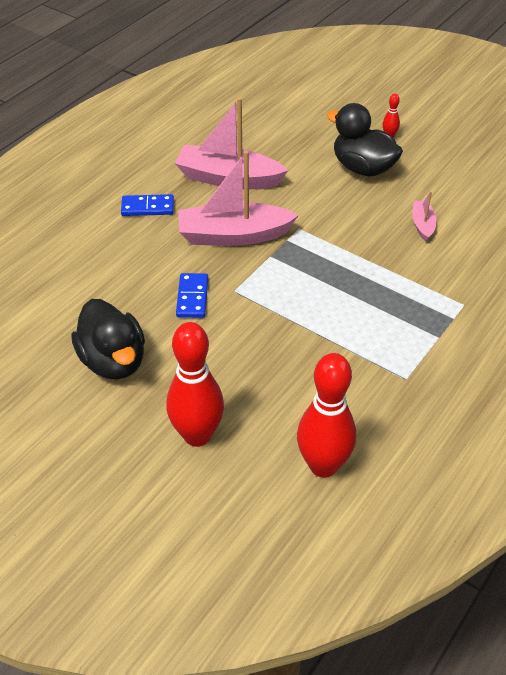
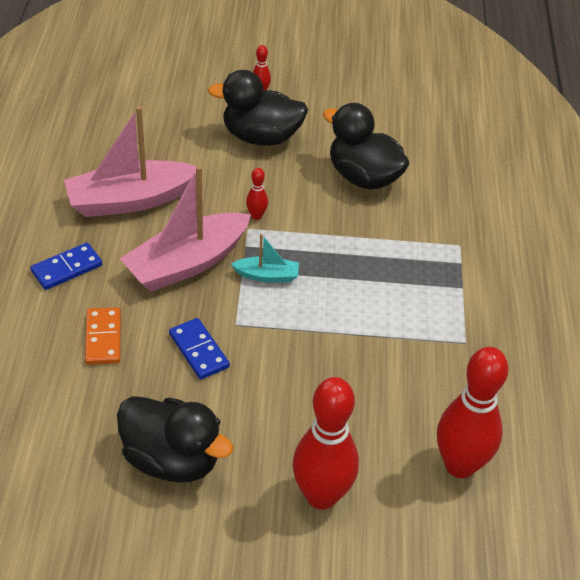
camera: 35 degrees left, 0 degrees up
(134, 262) = (103, 338): none -> orange domino
(285, 266) = (267, 275): none -> turquoise boat
(312, 222) = (256, 216): none -> red bowling pin
(423, 225) = (363, 177): pink boat -> black duck

